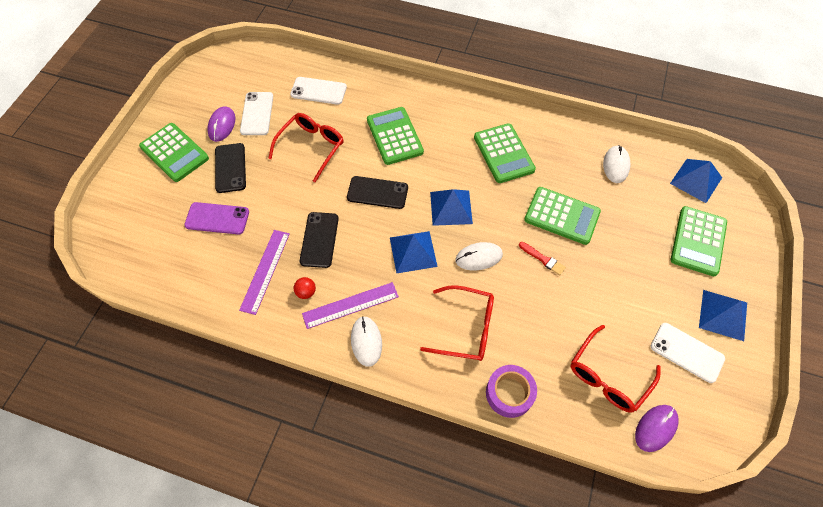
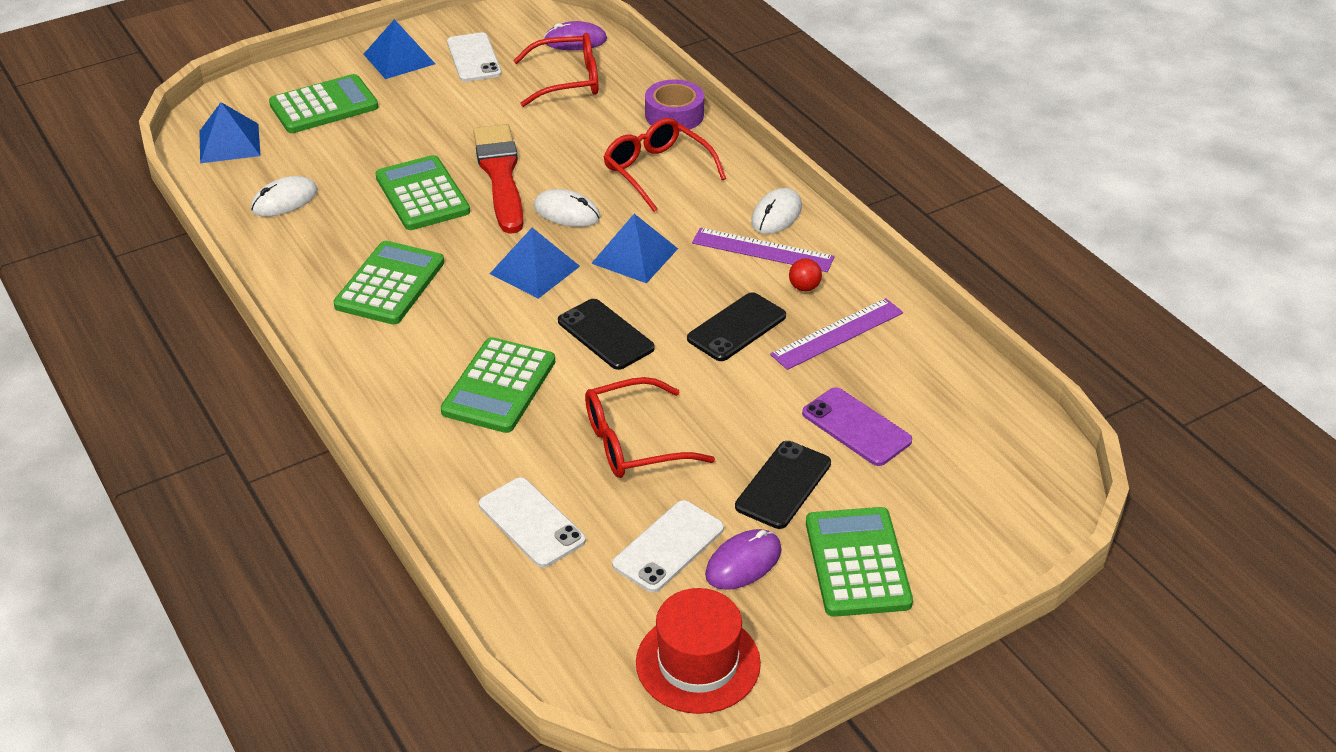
camera: 140 degrees left, 20 degrees down
(210, 81) = (698, 663): none -> red hat
(543, 259) = (500, 175): red brush -> red brush, size x2.33

